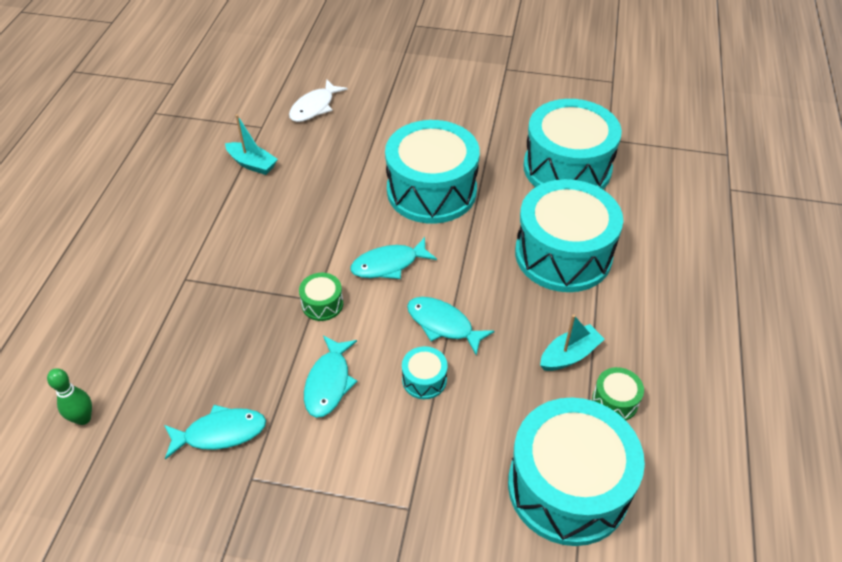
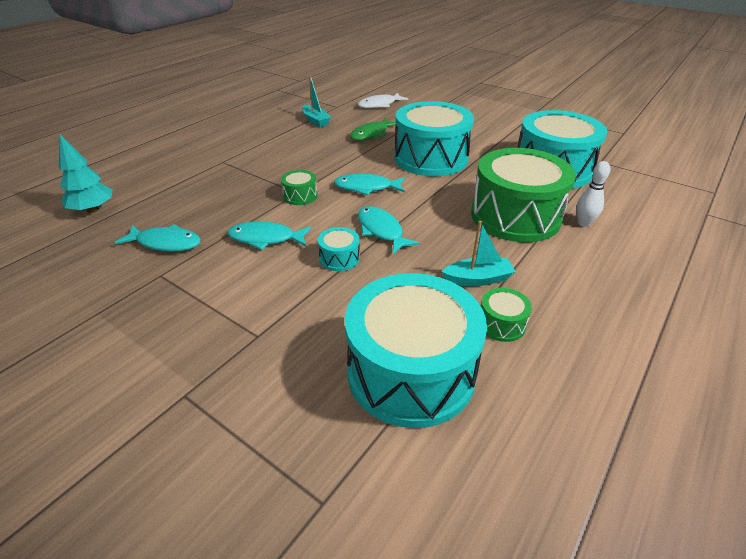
camera: 25 degrees right, 10 degrees down
(83, 418) = (93, 210): green bowling pin -> turquoise tree
(329, 383) = (266, 238): turquoise fish -> turquoise fish turned 60 degrees clockwise
(338, 168) = (371, 134): none -> green fish
(563, 254) = (515, 216): turquoise drum -> green drum
(630, 242) = (584, 223): none -> white bowling pin

